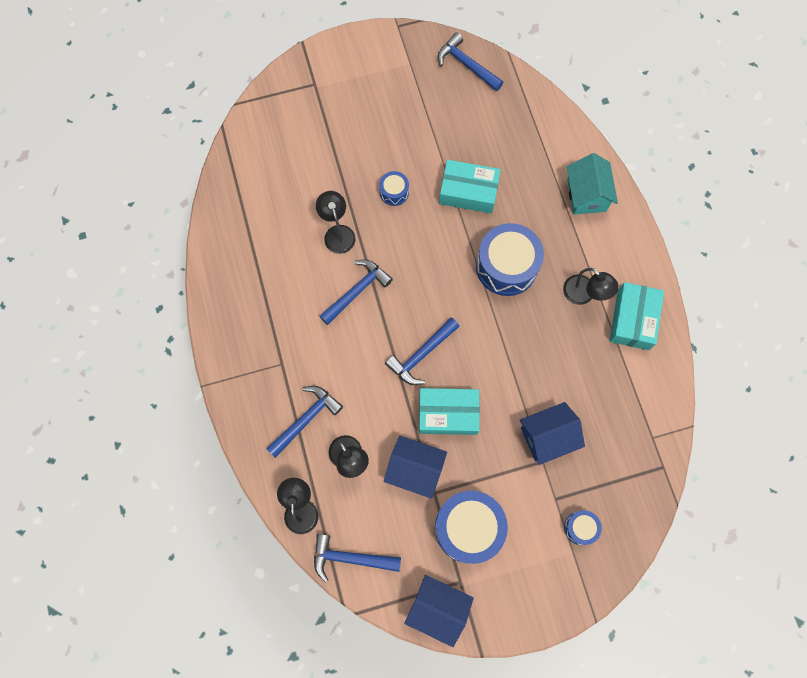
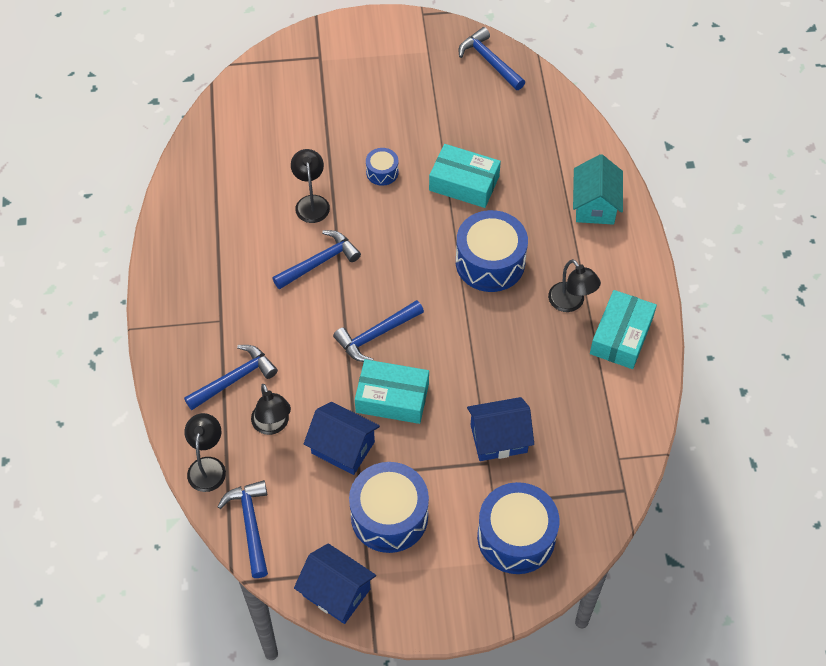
camera: 10 degrees right, 15 degrees down
(350, 558) = (250, 525): blue hammer -> blue hammer turned 60 degrees clockwise
(580, 528) = (516, 537): blue drum -> blue drum, size x2.06

